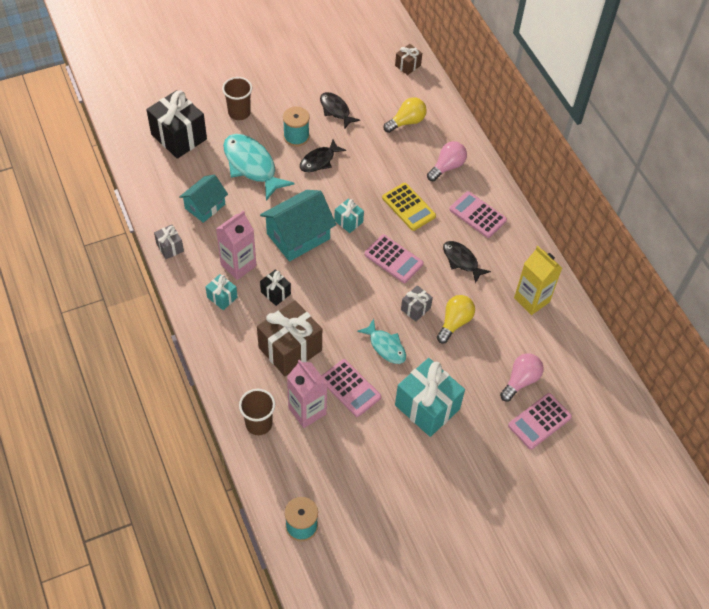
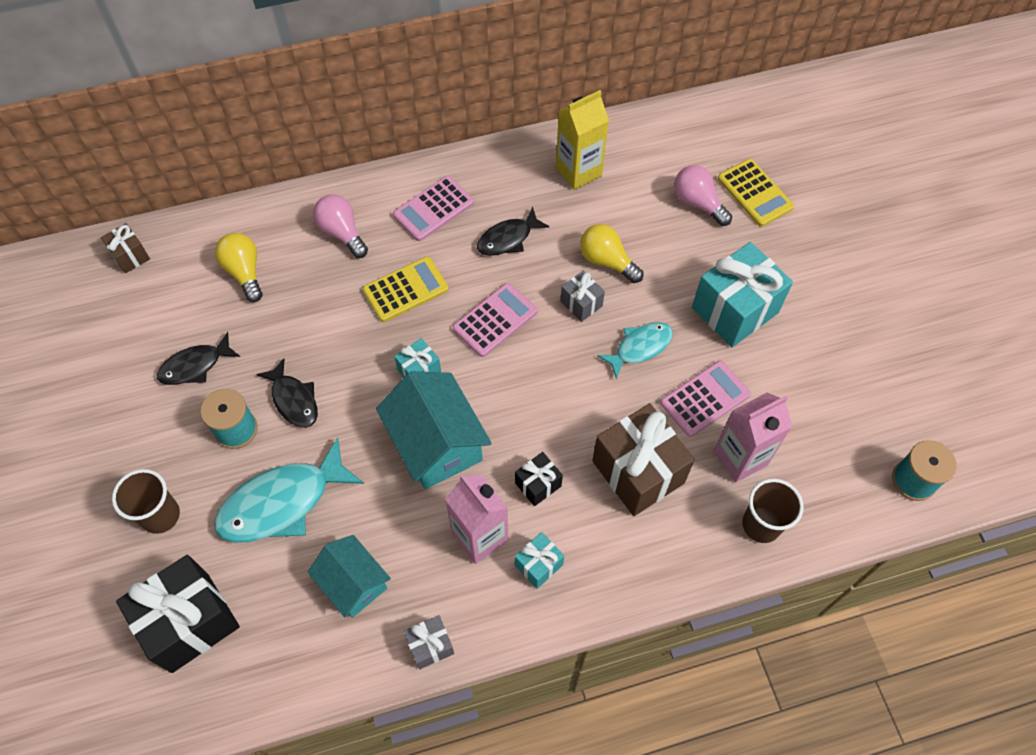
camera: 80 degrees left, 5 degrees up
(539, 421) = (755, 193): pink calculator -> yellow calculator

